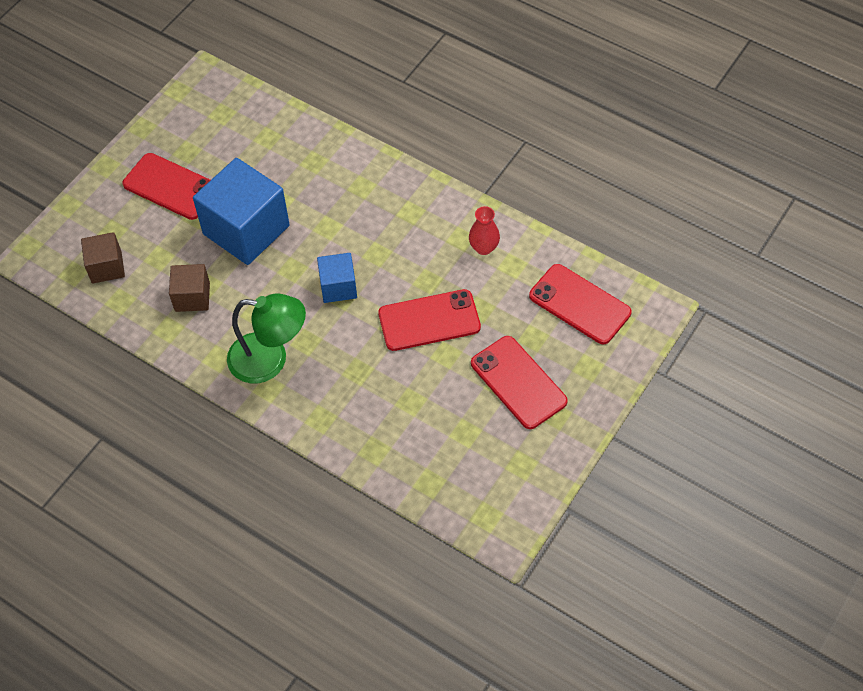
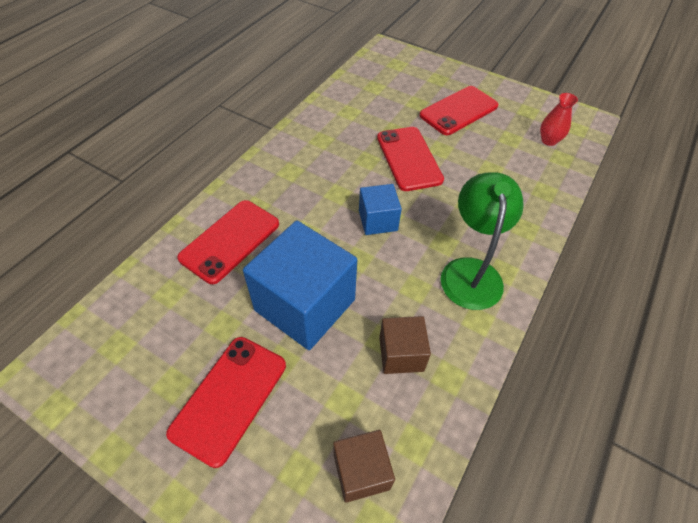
camera: 95 degrees left, 5 degrees down
(484, 248) = (332, 127): red vase -> red vase (549, 140)
(579, 304) = (384, 80): red phone -> red phone (230, 241)

